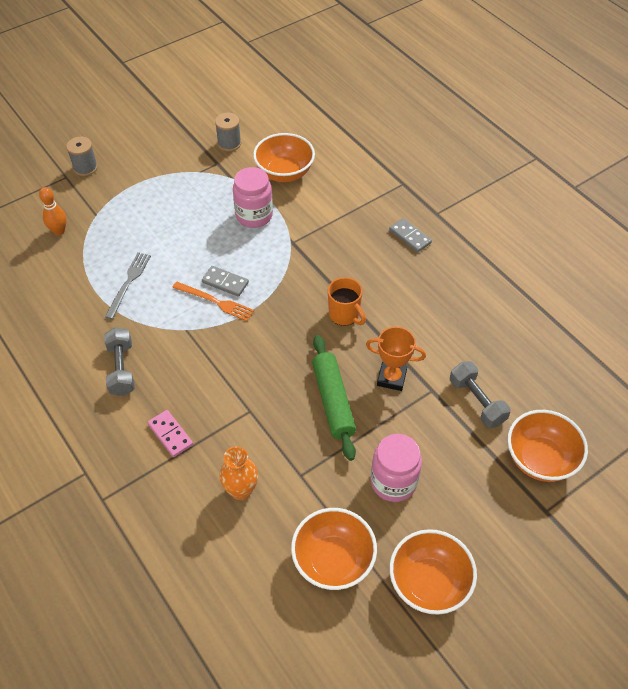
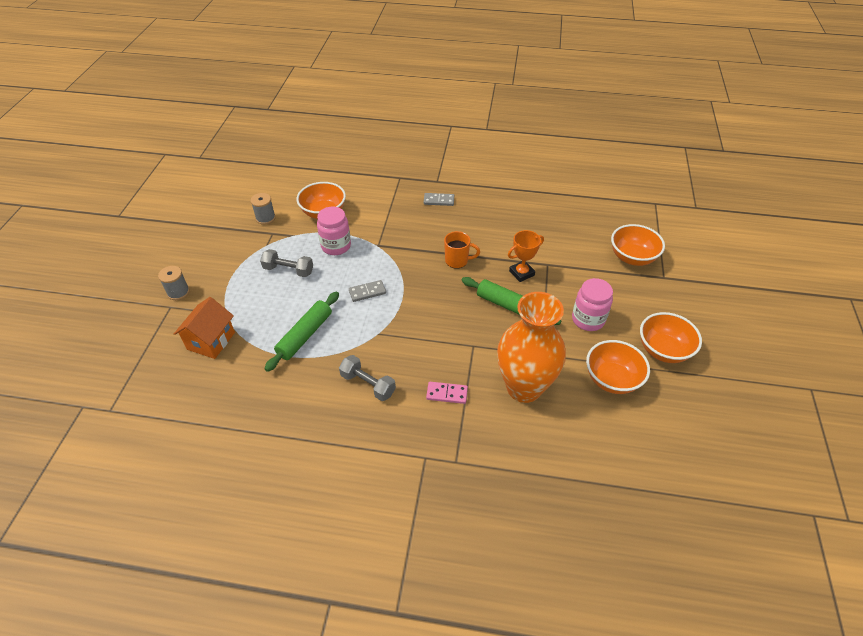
camera: 45 degrees left, 5 degrees down
(59, 231) = (211, 341): orange bowling pin -> orange house
(128, 283) = (305, 335): grey fork -> green rolling pin
(215, 302) = (375, 306): orange fork -> none
(241, 490) = (524, 388): orange vase -> orange vase, size x2.18
(477, 401) = (573, 253): grey dumbbell -> grey dumbbell (288, 270)

